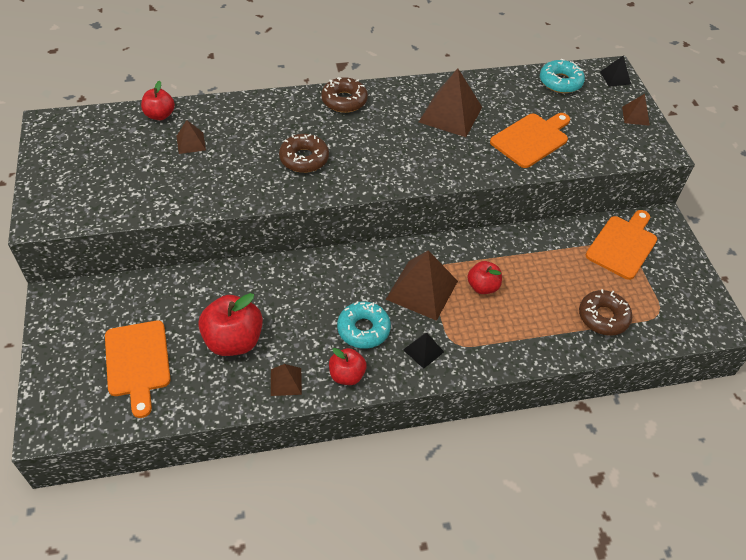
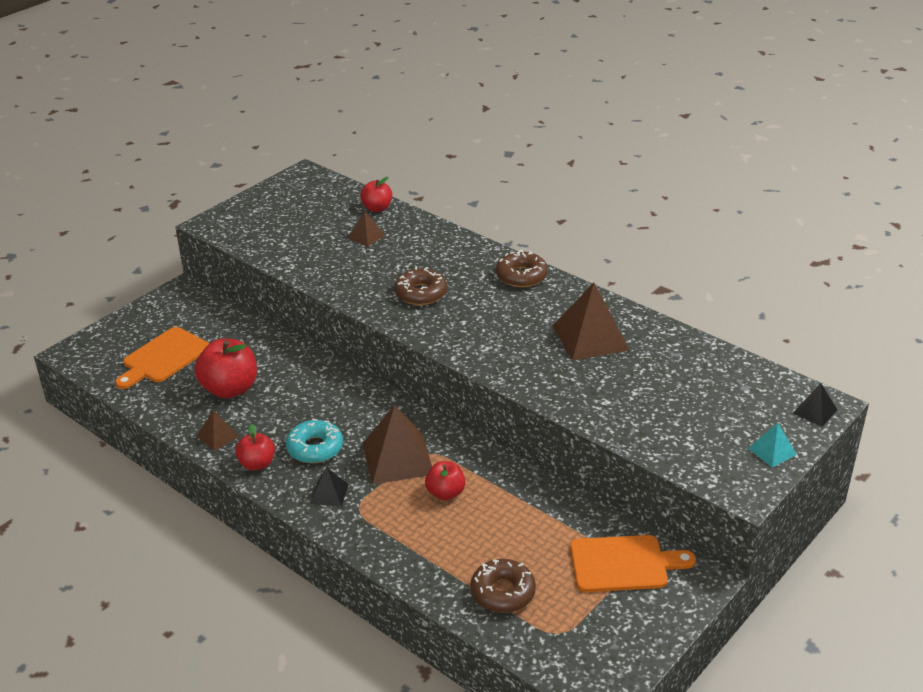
camera: 55 degrees right, 15 degrees down
(531, 139) = (627, 399): orange cutting board -> none
(560, 82) = (745, 379): turquoise donut -> none
(635, 116) = (772, 451): brown pyramid -> turquoise pyramid

